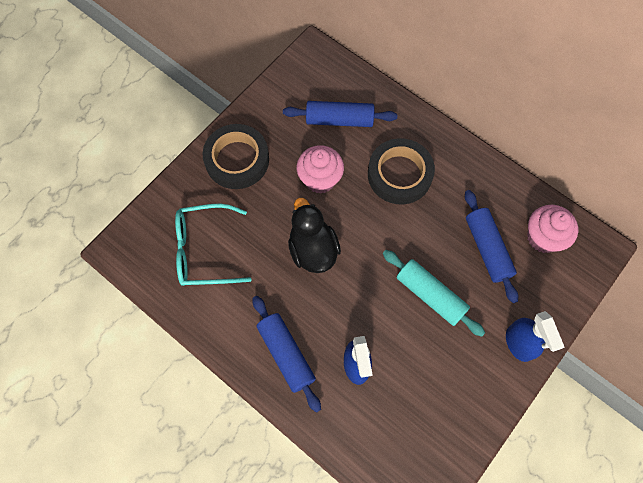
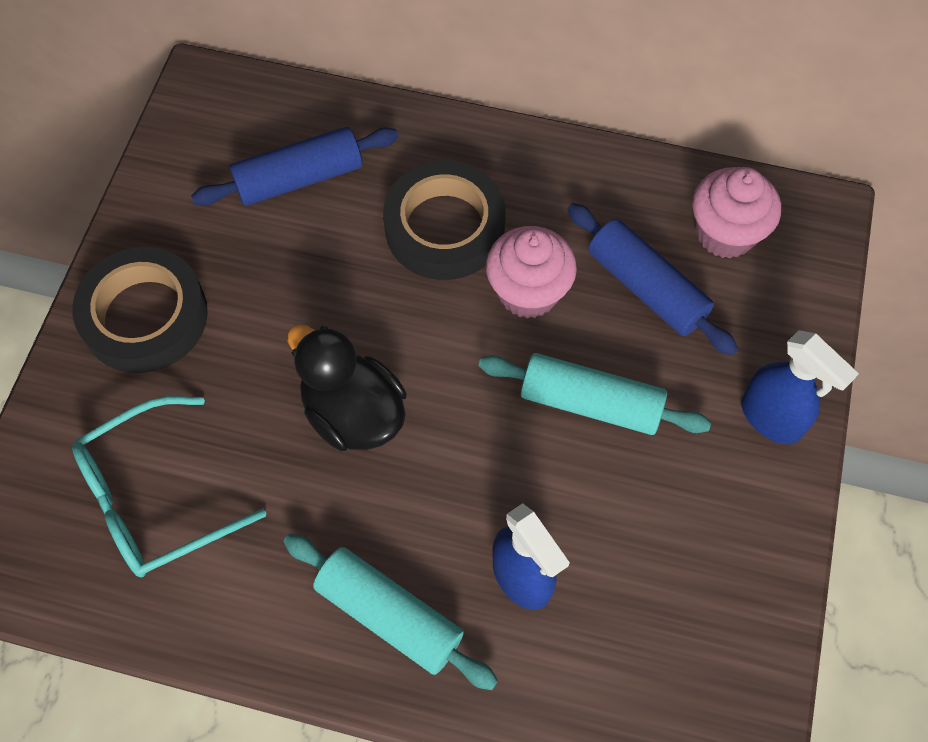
camera: 25 degrees left, 5 degrees down
(286, 354) = (389, 615): blue rolling pin -> turquoise rolling pin
(320, 179) = (311, 289): pink cupcake -> pink cupcake (528, 292)

